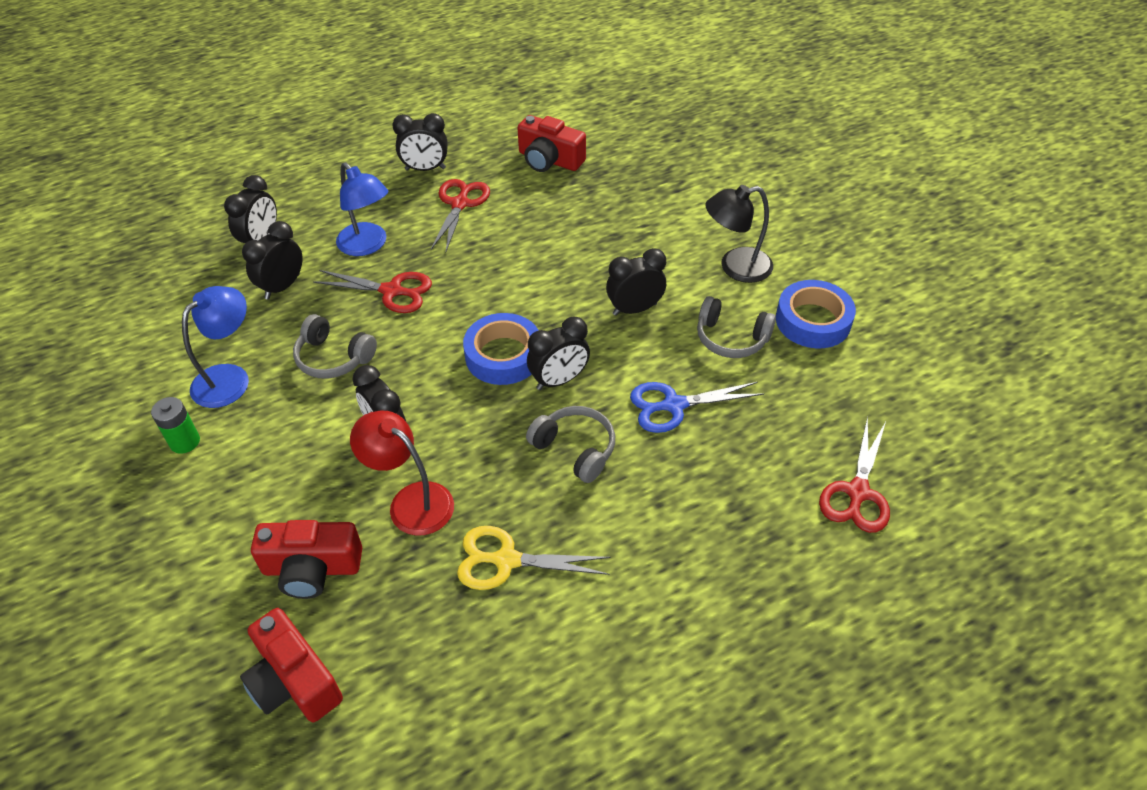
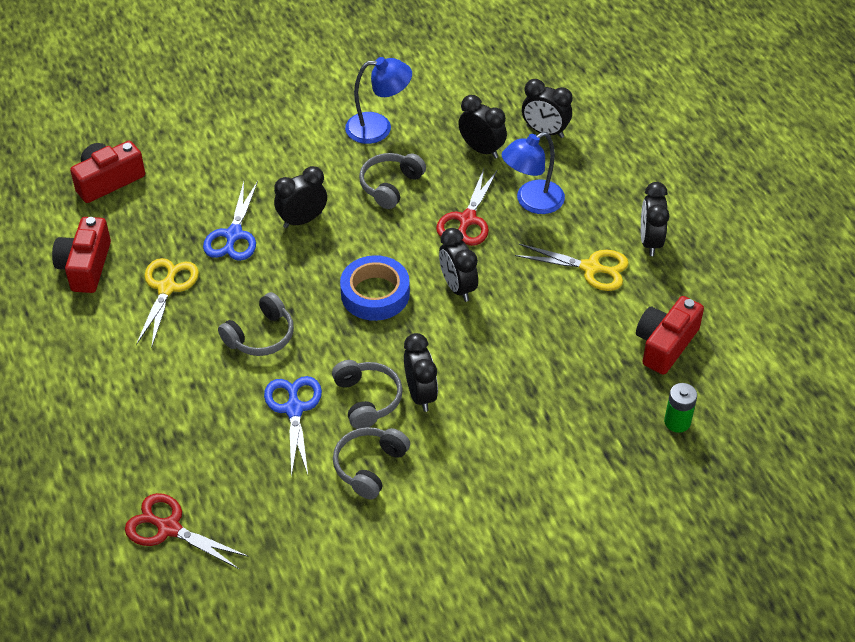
camera: 95 degrees right, 0 degrees up
(185, 442) = (318, 110): green battery -> green battery (677, 422)
(230, 378) = (378, 128): blue lamp -> blue lamp turned 45 degrees counterclockwise
(312, 568) = (189, 184): red camera -> red camera (85, 266)
(411, 501) = (233, 235): red lamp -> blue scissors
(460, 204) = (590, 268): red scissors -> yellow scissors
(559, 380) = (339, 330): black clock -> black clock (457, 287)
(649, 348) = (367, 399): none -> grey headphones
(735, 267) = (472, 488): black lamp -> none
(813, 321) = (383, 542): blue tape -> none

